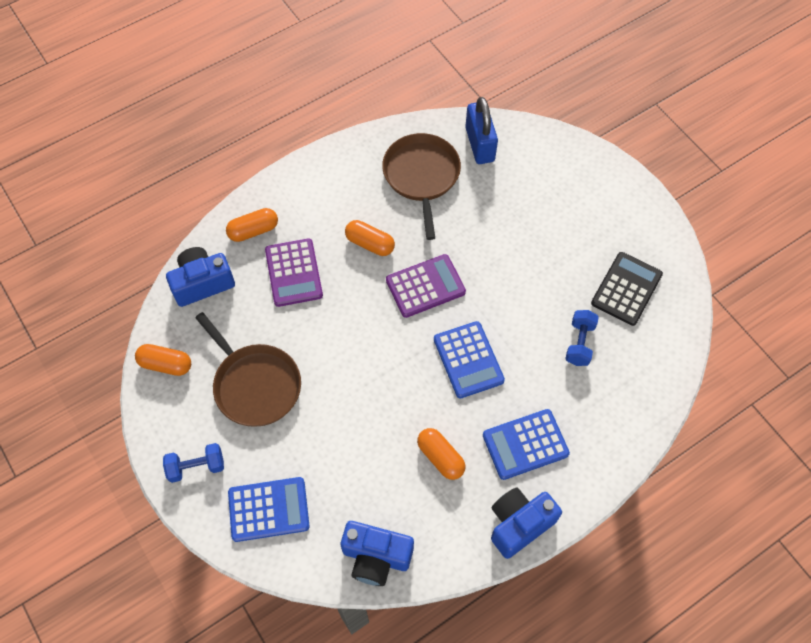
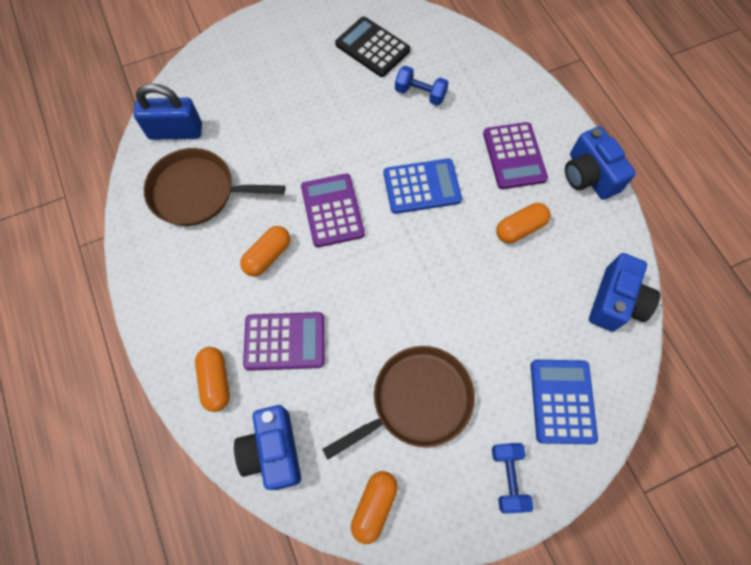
camera: 80 degrees left, 5 degrees up
(525, 444) = (514, 156): blue calculator -> purple calculator

